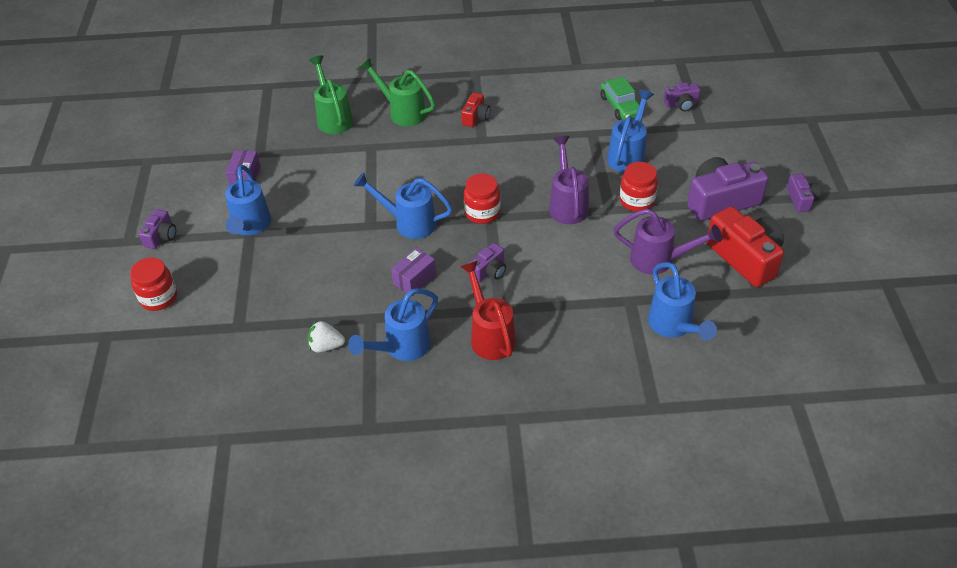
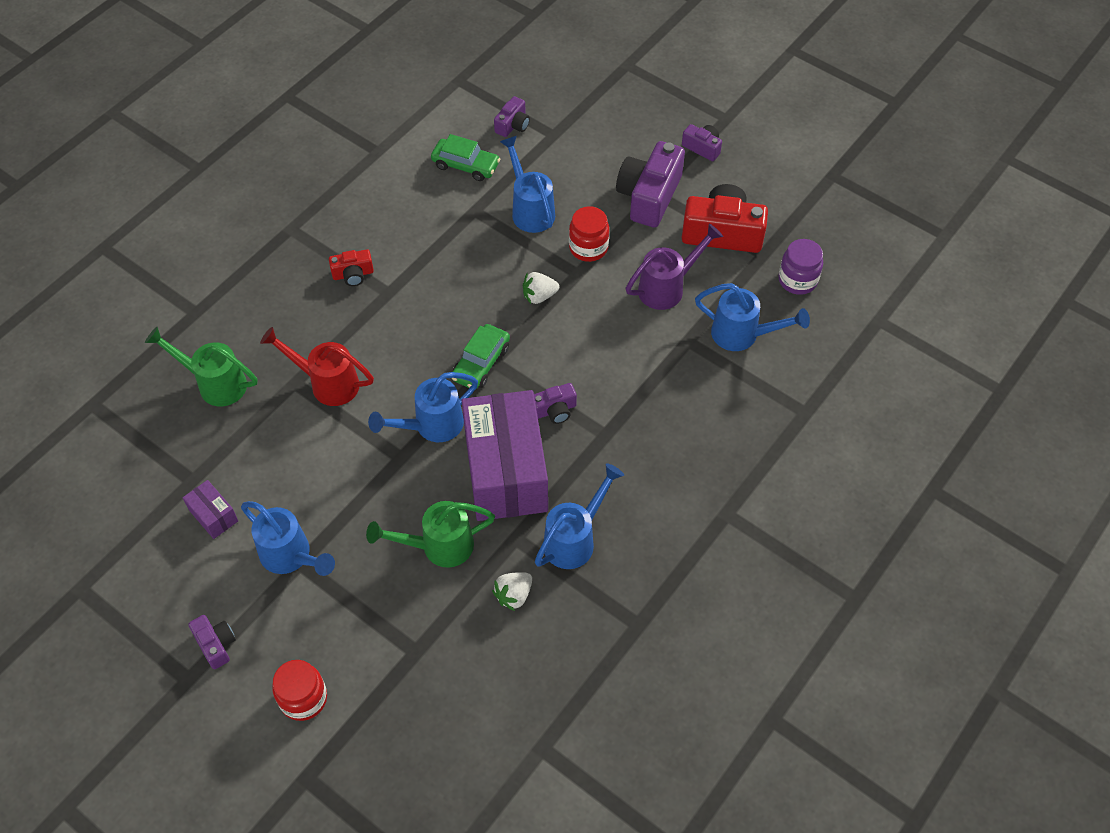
camera: 50 degrees left, 10 degrees up
(401, 348) = (575, 539): blue watering can -> blue watering can turned 135 degrees counterclockwise
(402, 112) = (276, 323): green watering can -> green watering can (438, 546)
(414, 279) = (506, 471): purple box -> purple box, size x2.40
(476, 117) = (353, 274): red camera -> red camera turned 105 degrees clockwise
(482, 213) = (481, 363): red jar -> green car
(489, 271) = (555, 410): purple camera -> purple camera turned 75 degrees clockwise
(490, 335) = (626, 464): red watering can -> red watering can (327, 383)
(567, 204) = (539, 296): purple watering can -> white strawberry
(763, 325) = (797, 280): none -> purple jar

